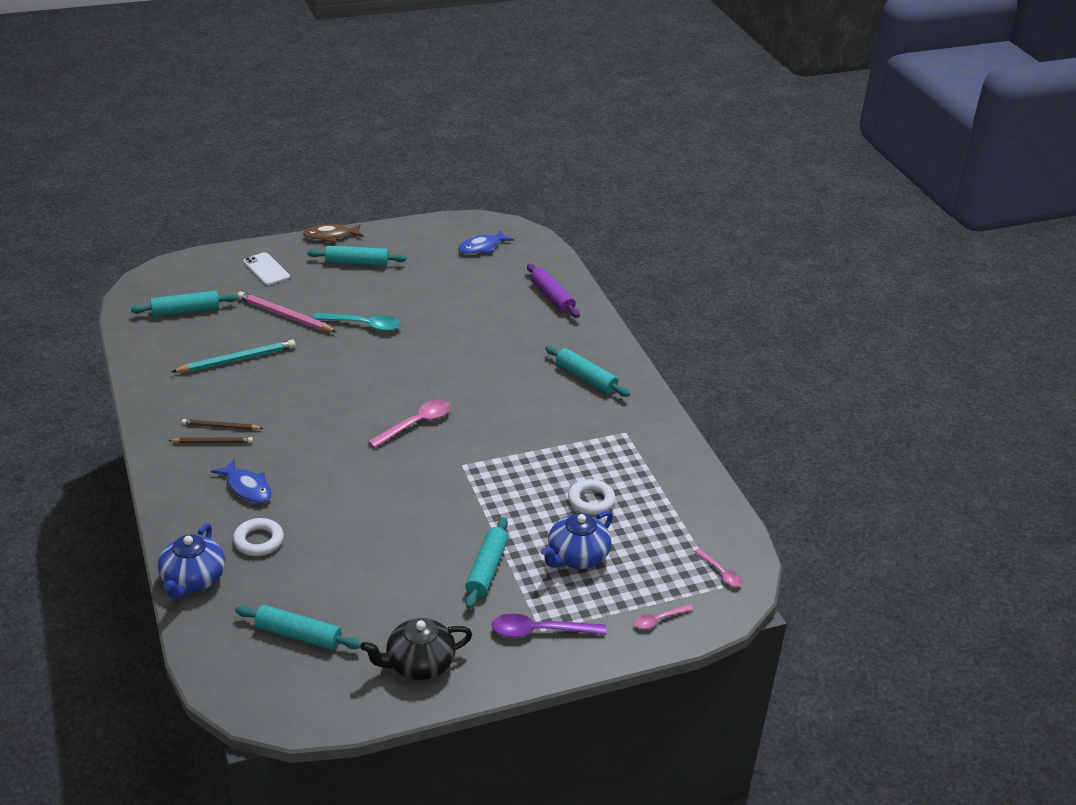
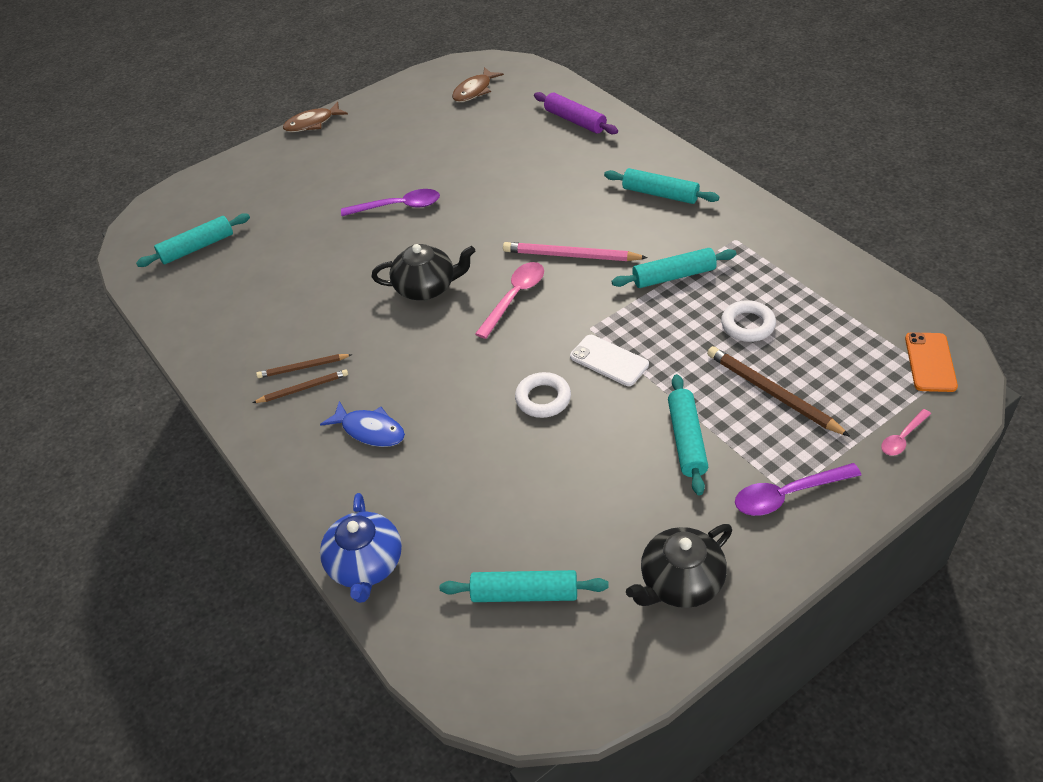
camera: 10 degrees left, 10 degrees up
(237, 360) = (282, 285): turquoise pencil -> none
(258, 541) = (416, 490): white ring -> white ring (543, 399)
(266, 269) = (262, 177): white phone -> white phone (609, 360)
(285, 316) = (308, 221): pink pencil -> pink pencil (571, 256)
(350, 395) = (426, 287): none -> black teapot
(357, 262) = (355, 143): turquoise rolling pin -> turquoise rolling pin (673, 276)
(364, 325) = (399, 206): turquoise spoon -> purple spoon
(481, 247) = (474, 91): blue fish -> brown fish
(576, 557) = (772, 393): blue teapot -> brown pencil
(721, 573) = (930, 362): pink spoon -> orange phone

